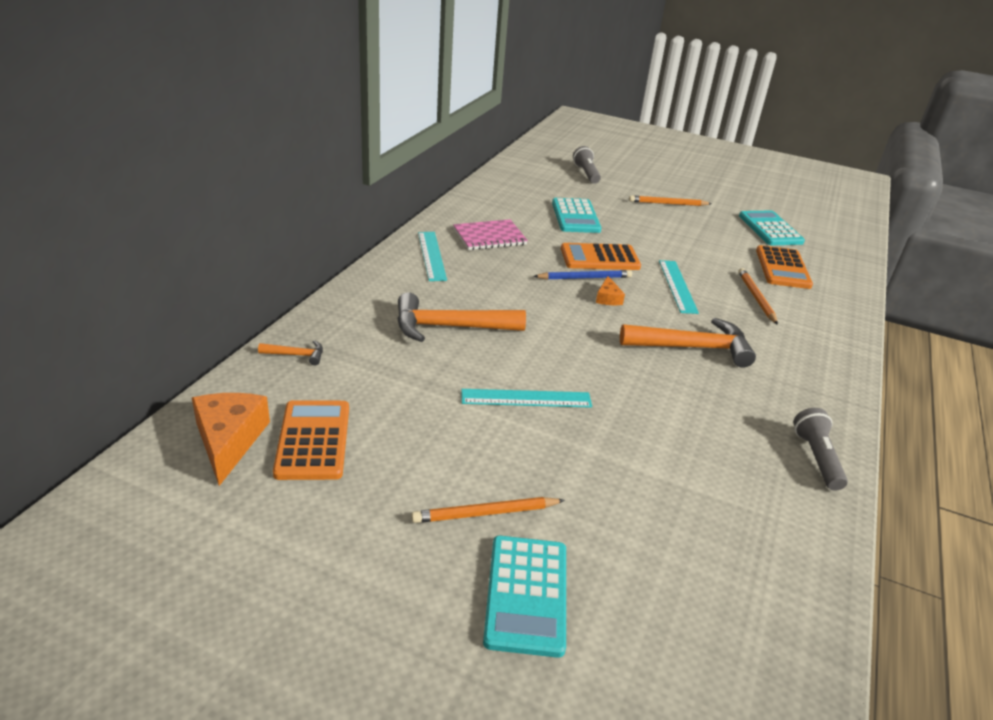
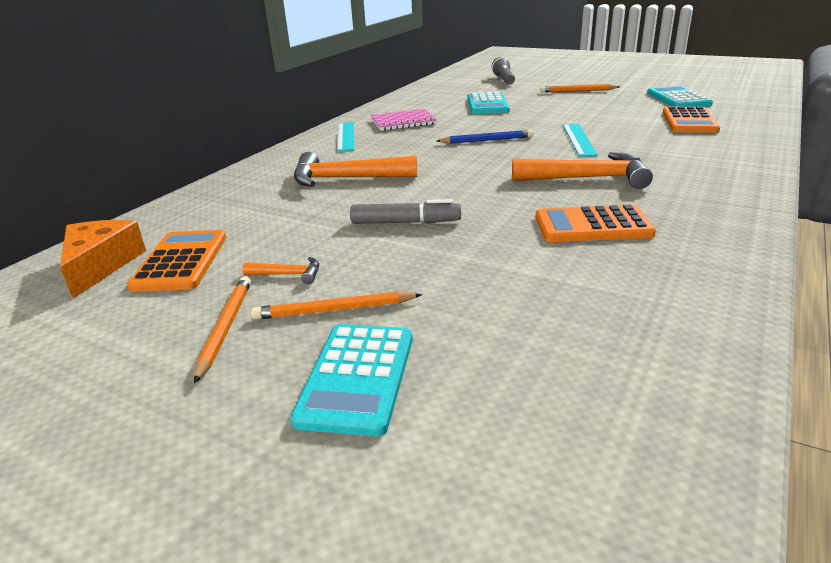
camera: 10 degrees right, 5 degrees down
(297, 355) = (194, 205): orange hammer -> orange hammer (288, 274)
(526, 398) = (405, 222): turquoise ruler -> grey marker
(599, 258) = (504, 127): orange calculator -> orange calculator (592, 225)
(608, 298) = (506, 151): orange cheese -> none
(756, 298) = (659, 142): orange pencil -> orange pencil (225, 328)
(816, 458) = (719, 252): grey flashlight -> none

